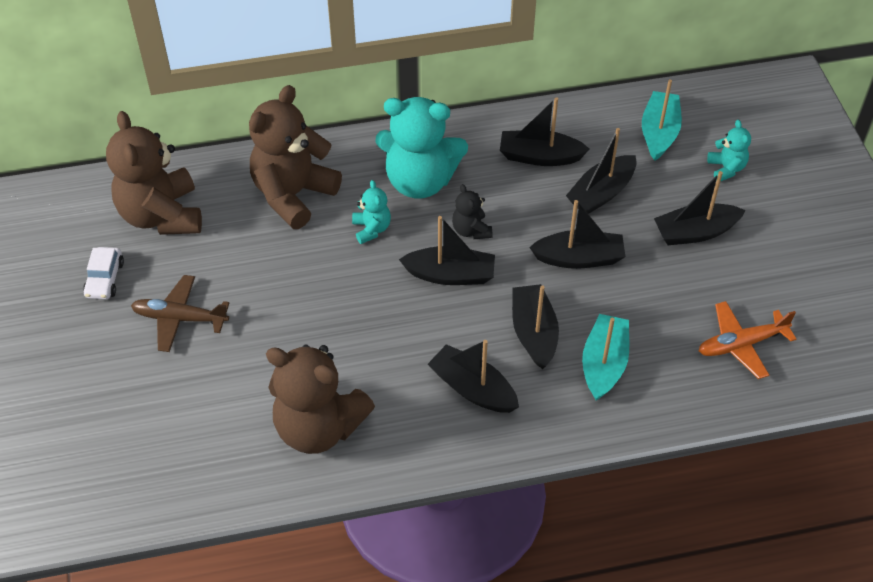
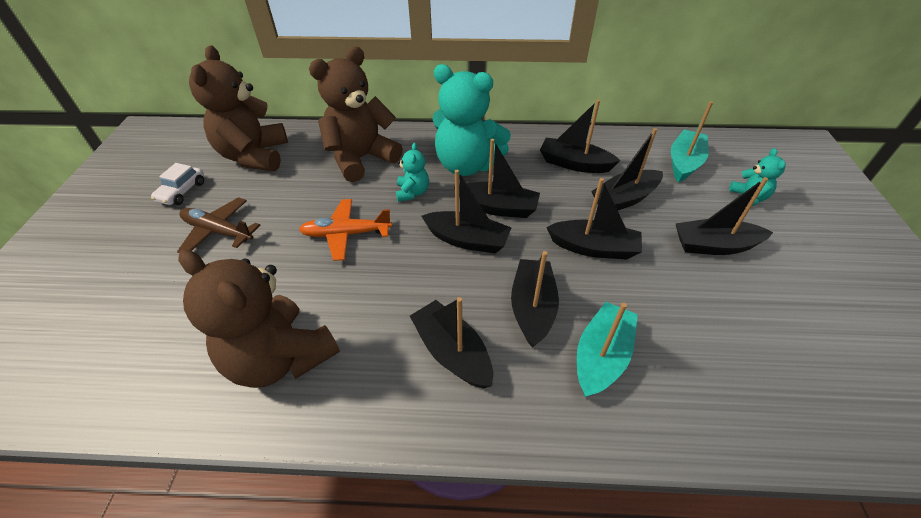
camera: 15 degrees right, 5 degrees down
(471, 230) = (498, 208): black teddy bear -> black boat
(741, 344) = (765, 368): orange plane -> orange plane (346, 234)

